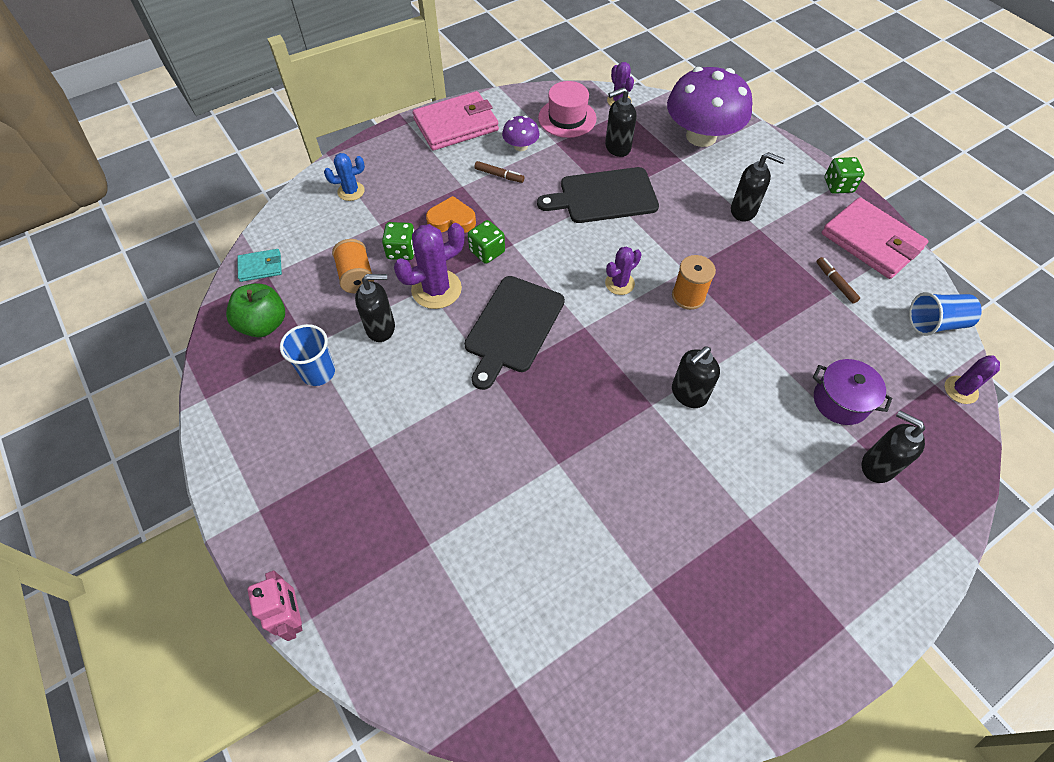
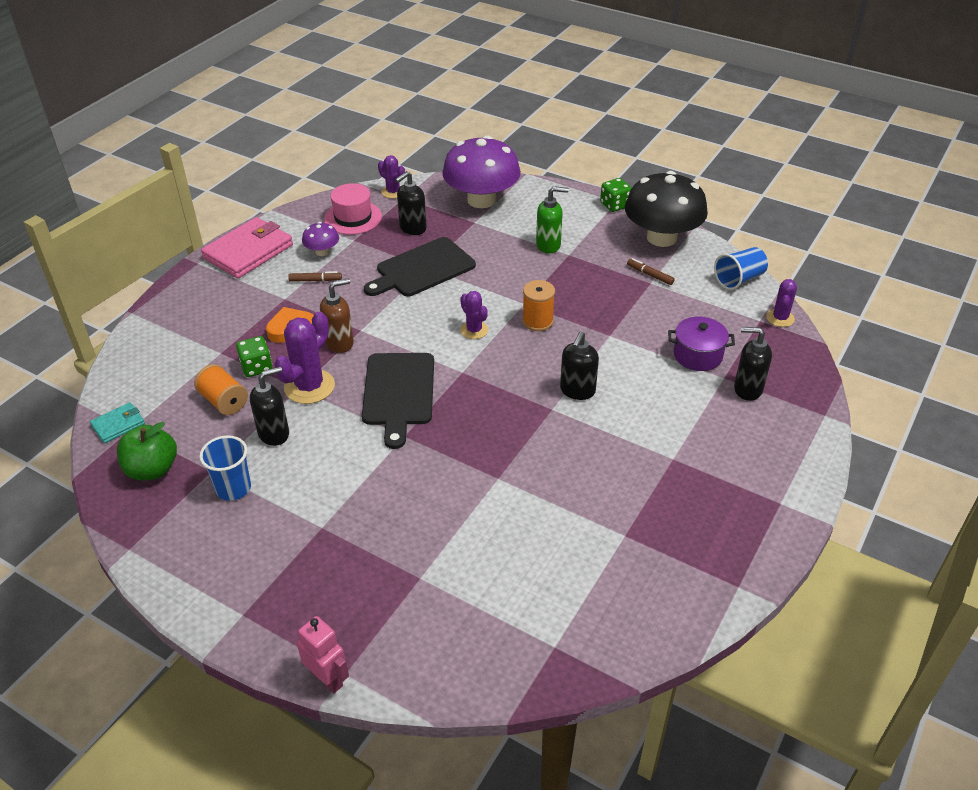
camera: 25 degrees left, 15 degrees down
(351, 191) = (174, 335): blue cactus -> none
(487, 251) = (340, 343): green dice -> brown soap dispenser
(619, 283) = (474, 330): purple cactus -> purple cactus turned 60 degrees counterclockwise
(743, 211) = (548, 245): black soap dispenser -> green soap dispenser
(871, 241) = (661, 237): pink wallet -> black mushroom

